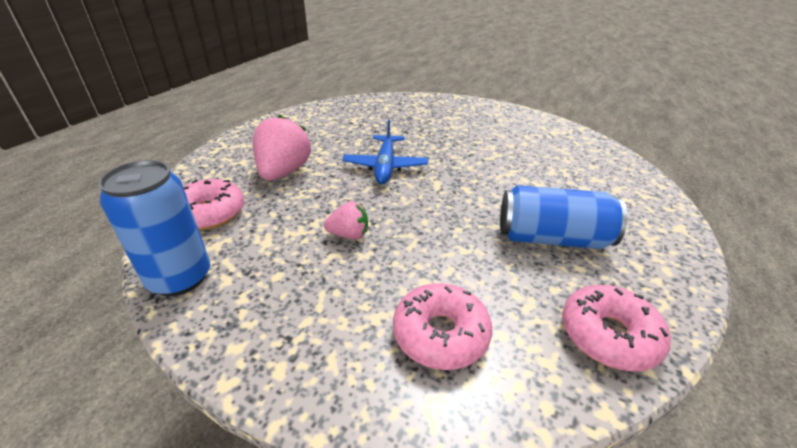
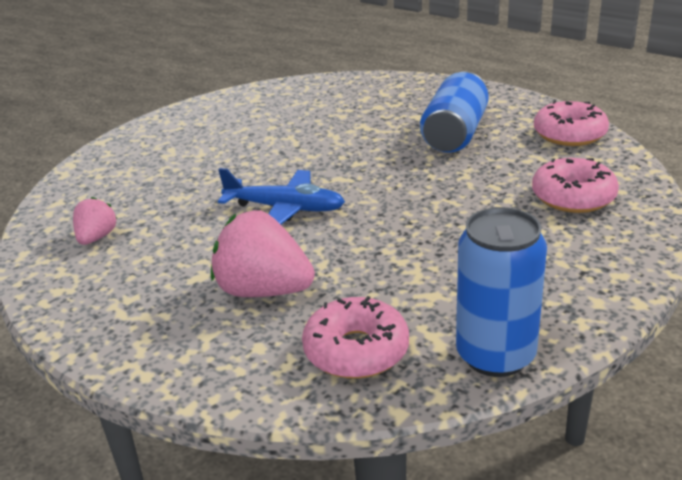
camera: 75 degrees left, 5 degrees down
(349, 235) = (430, 237): pink strawberry -> pink strawberry (97, 238)

